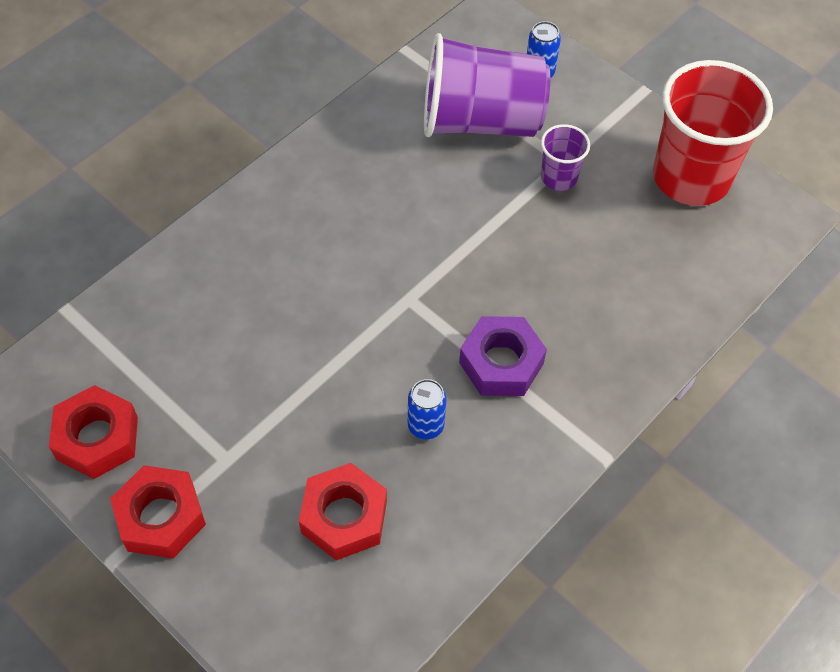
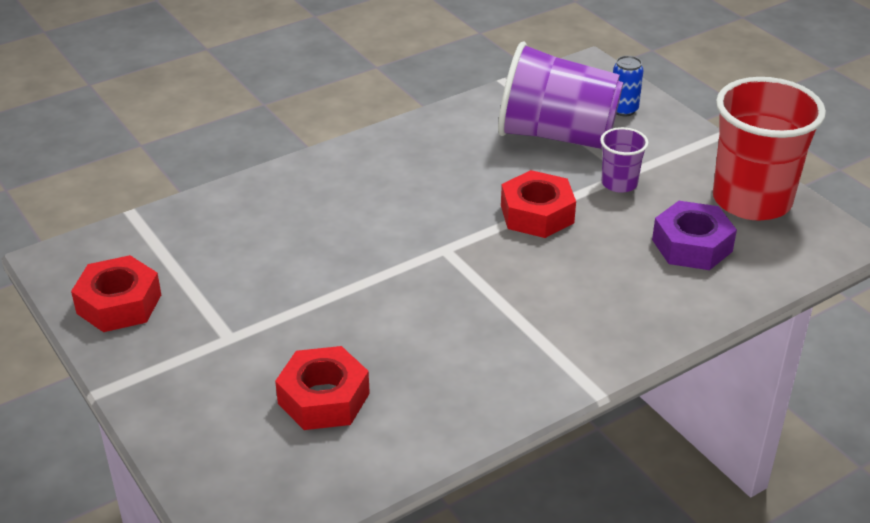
camera: 15 degrees right, 20 degrees down
(161, 517) = (152, 370): red nut -> red nut (537, 214)
(425, 426) = (428, 343): blue can -> none
(501, 363) = (518, 308): purple nut -> purple nut (692, 245)

